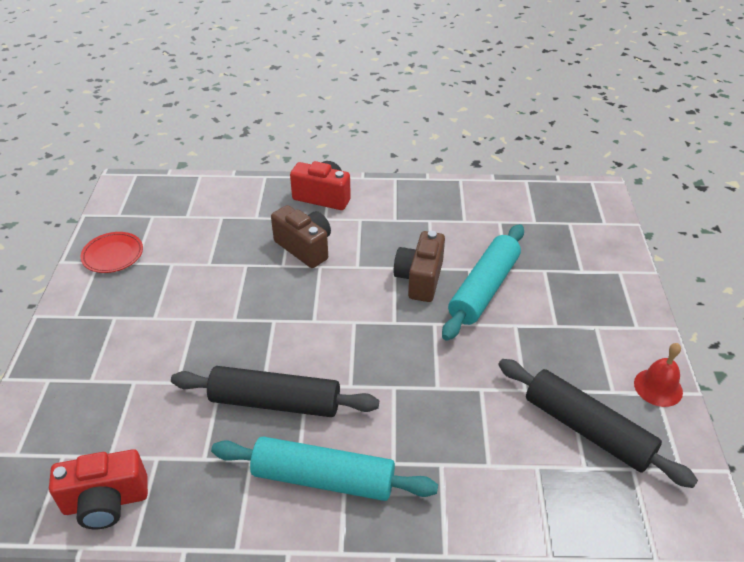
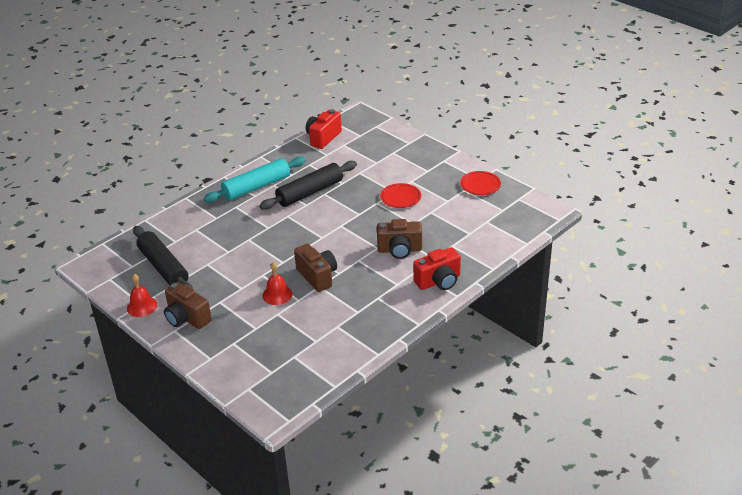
camera: 135 degrees right, 5 degrees down
(203, 305) = (400, 198): none -> red plate
(484, 289) = (277, 294): turquoise rolling pin -> red bell
(587, 430) = (163, 267): black rolling pin -> black rolling pin turned 60 degrees clockwise
(611, 332) = (187, 318): none -> brown camera

